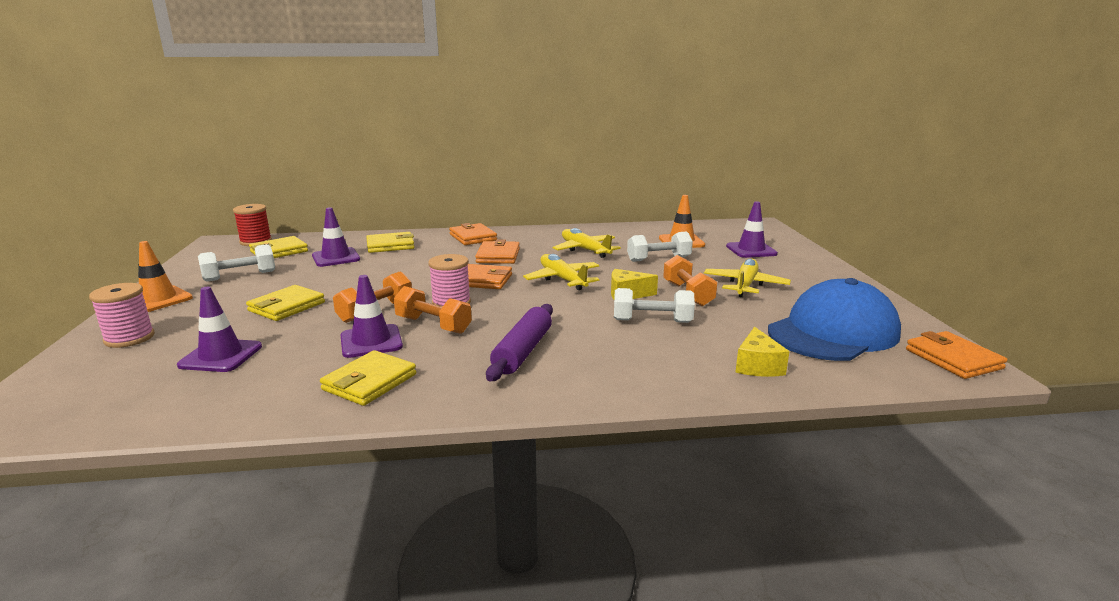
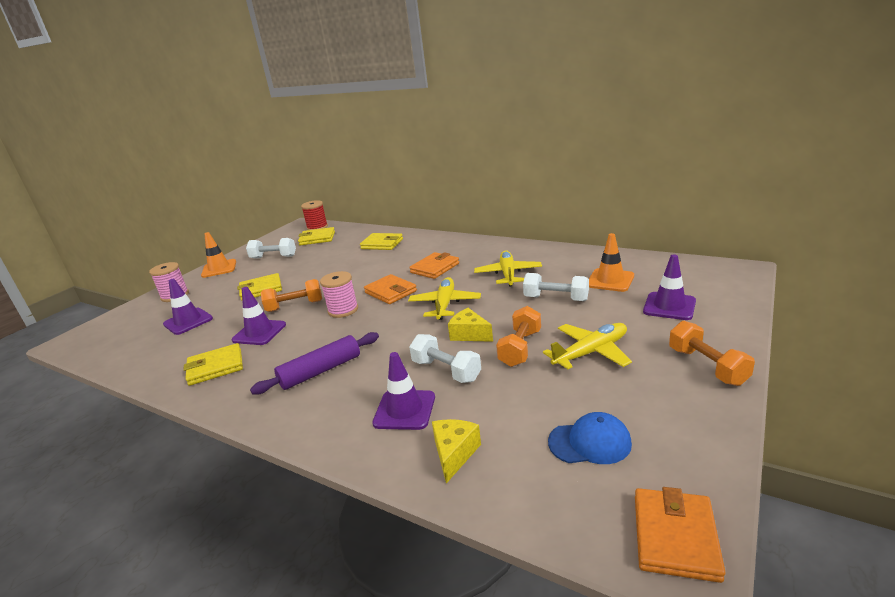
camera: 40 degrees right, 5 degrees up
(336, 257) = (338, 250): purple traffic cone -> purple traffic cone (404, 410)
(433, 325) = (307, 328): orange dumbbell -> orange dumbbell (707, 366)
(473, 237) = (444, 244): orange wallet -> none
(757, 366) = (454, 454): yellow cheese -> yellow cheese turned 150 degrees clockwise
(833, 332) = (589, 442): blue cap -> blue cap, size x0.50

